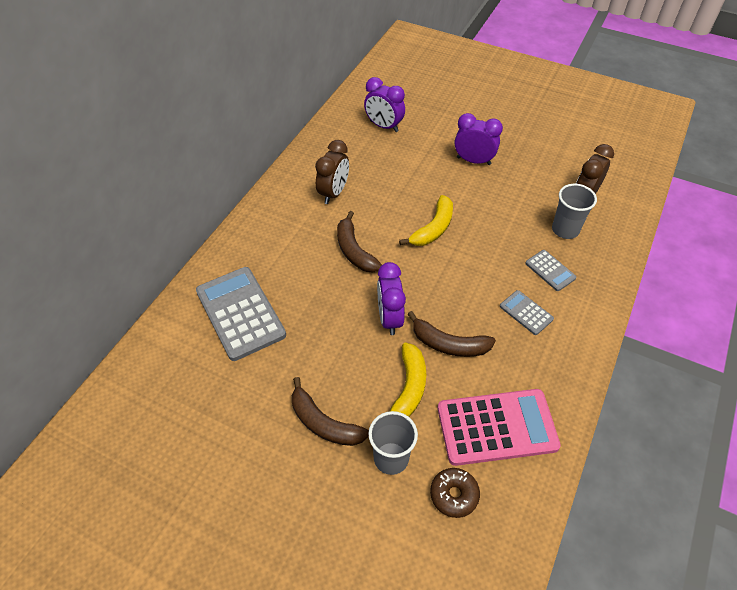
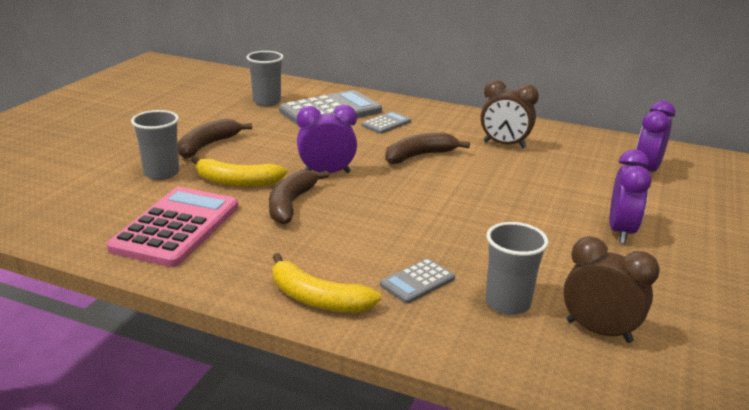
camera: 85 degrees right, 25 degrees down
(201, 374) = (267, 102): none -> grey cup
(433, 228) = (470, 199): yellow banana -> yellow banana (317, 299)
(454, 495) = (110, 201): brown donut -> none
(497, 427) = (176, 227): pink calculator -> pink calculator turned 150 degrees counterclockwise
(526, 312) = (338, 256): grey calculator -> grey calculator (386, 123)

